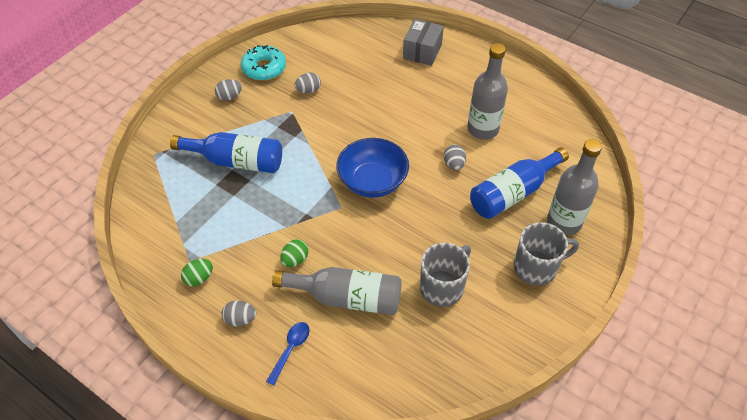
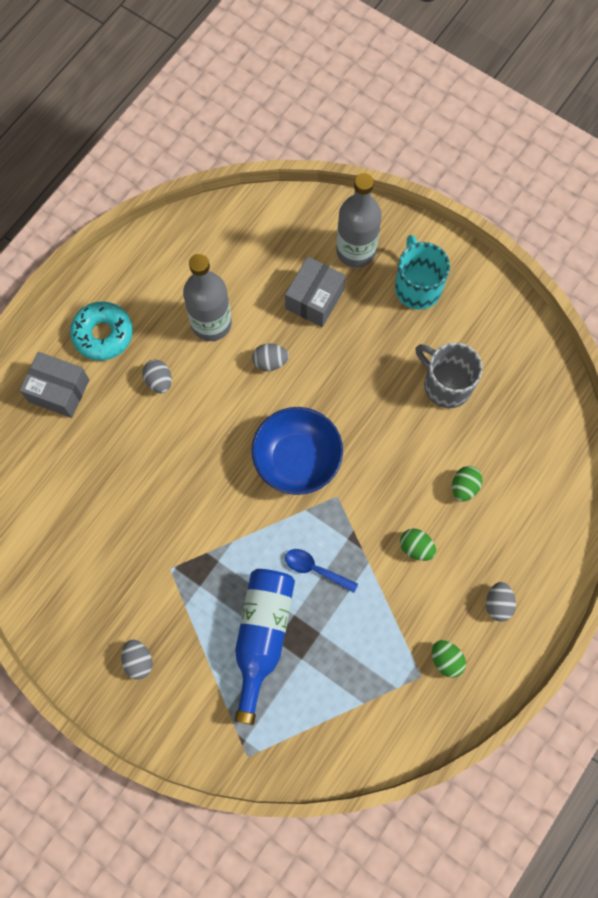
camera: 90 degrees left, 20 degrees up
(264, 68) = (80, 615): turquoise donut -> turquoise donut (103, 334)
(290, 349) = (531, 545): blue spoon -> blue spoon (315, 569)
(308, 90) = (130, 547): grey egg -> grey egg (159, 381)
(347, 298) = (464, 487): grey bottle -> green egg
(513, 193) = (314, 299): blue bottle -> grey box
(536, 267) = (417, 287): grey mug -> turquoise mug

